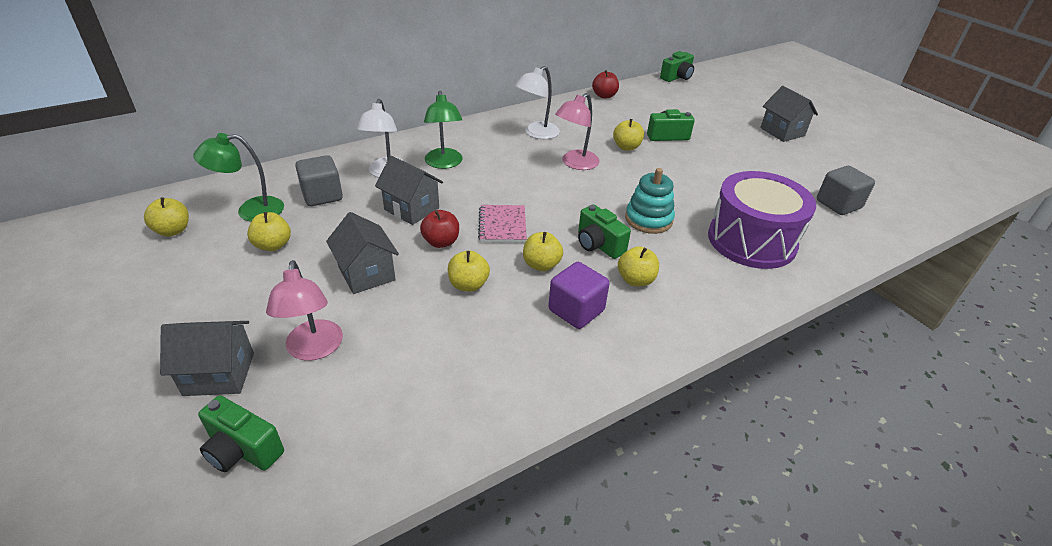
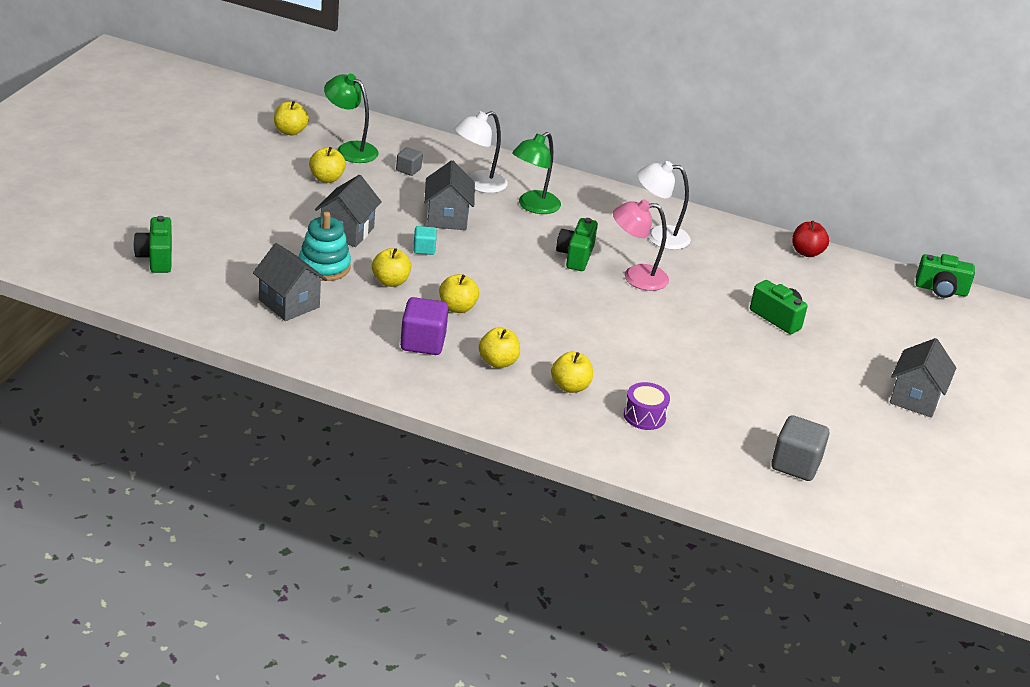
camera: 50 degrees right, 5 degrees down
(219, 374) = (196, 220): grey house -> grey house (289, 303)
(314, 349) = (253, 245): pink lamp -> none
(322, 195) = (408, 170): grey cube -> grey cube, size x0.56
(441, 242) = (424, 249): red apple -> turquoise cube
(502, 225) = (484, 270): pink notebook -> none
(598, 245) = (522, 329): green camera -> green camera (575, 256)
(626, 147) = (713, 298): yellow apple -> yellow apple (570, 387)
(648, 219) = (598, 346): turquoise stacking toy -> turquoise stacking toy (324, 267)
(751, 240) = (644, 416): purple drum -> purple drum, size x0.43

